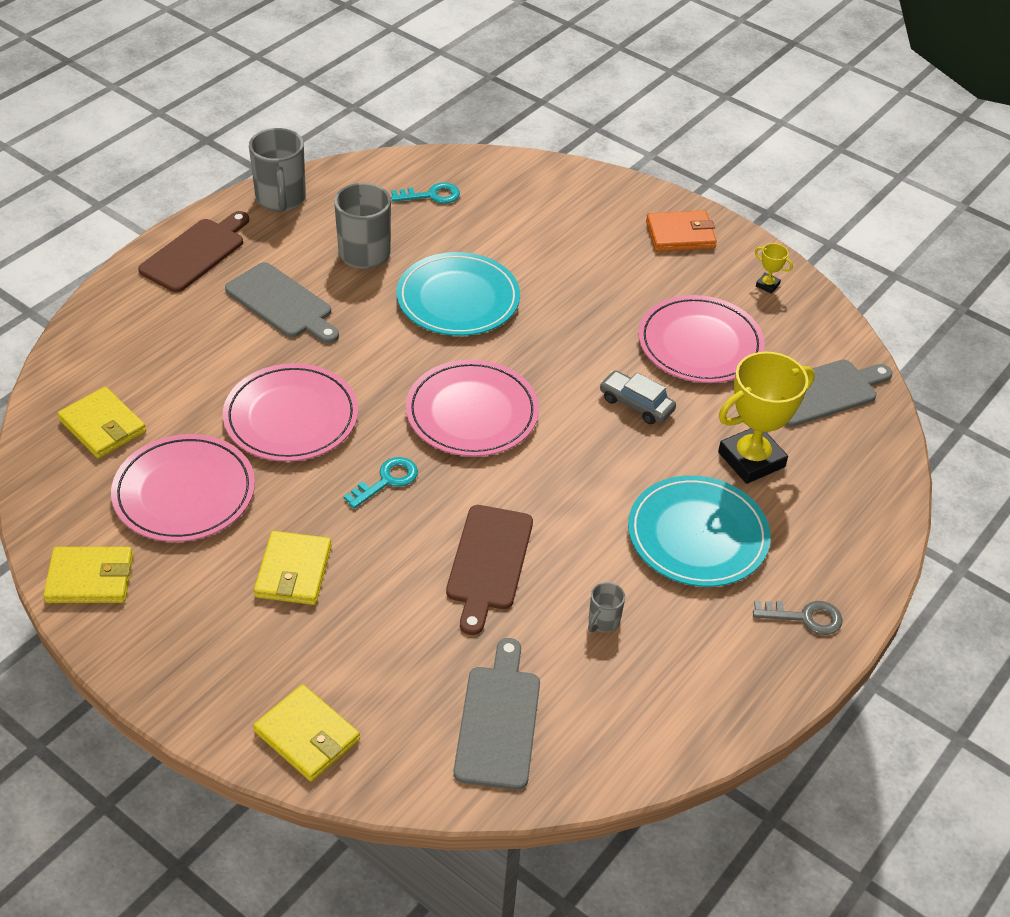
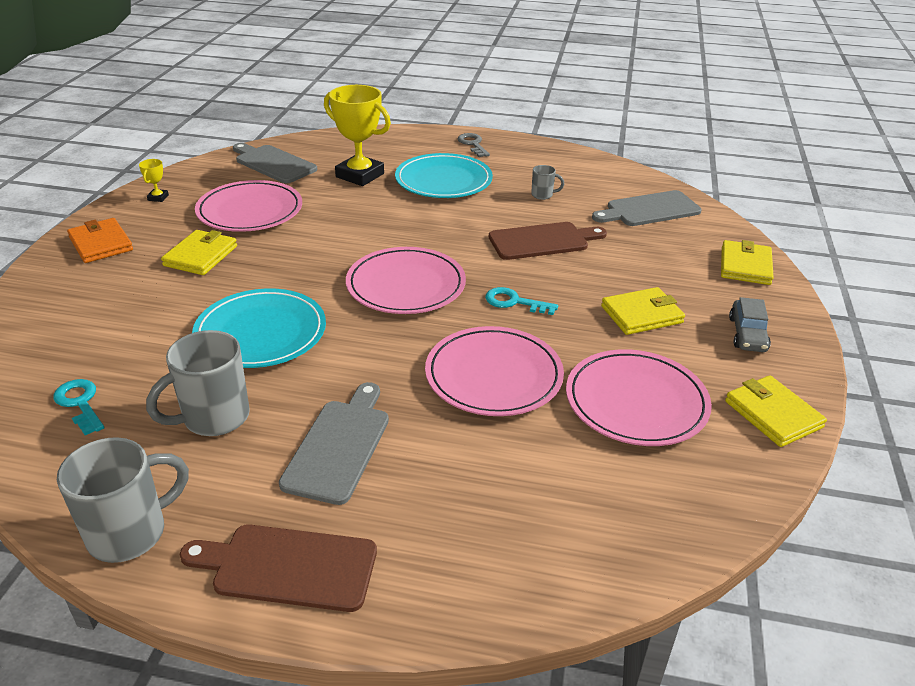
camera: 115 degrees left, 10 degrees down
(102, 426) = (621, 498): yellow wallet -> yellow wallet (200, 256)
(636, 404) = (338, 222): grey car -> grey car (747, 334)

